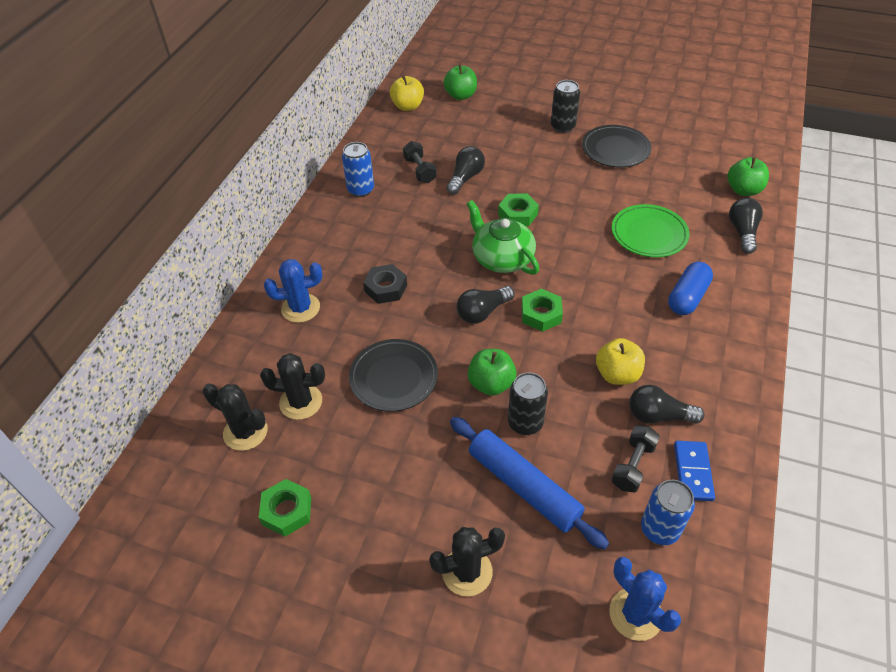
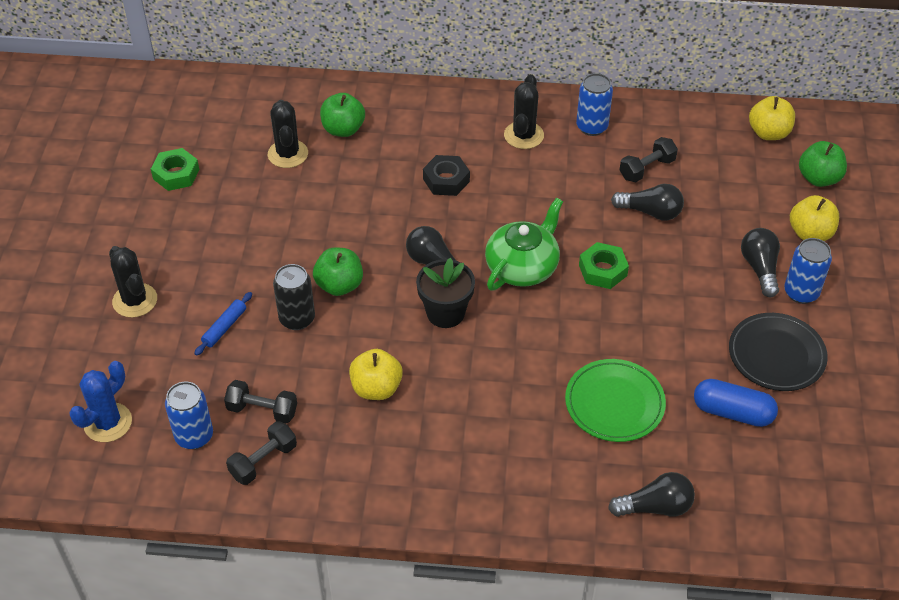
camera: 75 degrees right, 0 degrees up
(245, 432) = (249, 127): black cactus -> black cactus (523, 135)
(300, 308) = (400, 124): blue cactus -> none
(394, 377) = (330, 211): black plate -> none
(510, 111) = (810, 233): none -> yellow apple
(523, 486) = (224, 327): blue rolling pin -> blue rolling pin, size x0.47
(541, 314) = (445, 313): green nut -> black flower pot
(562, 127) = (801, 292): black can -> blue can
(658, 416) = (328, 428): black light bulb -> black light bulb (760, 268)
(687, 297) = (513, 448): blue capsule -> blue capsule (732, 412)
(692, 472) = (263, 461): blue domino -> black dumbbell
(743, 190) = (748, 508): green apple -> green apple (343, 129)

